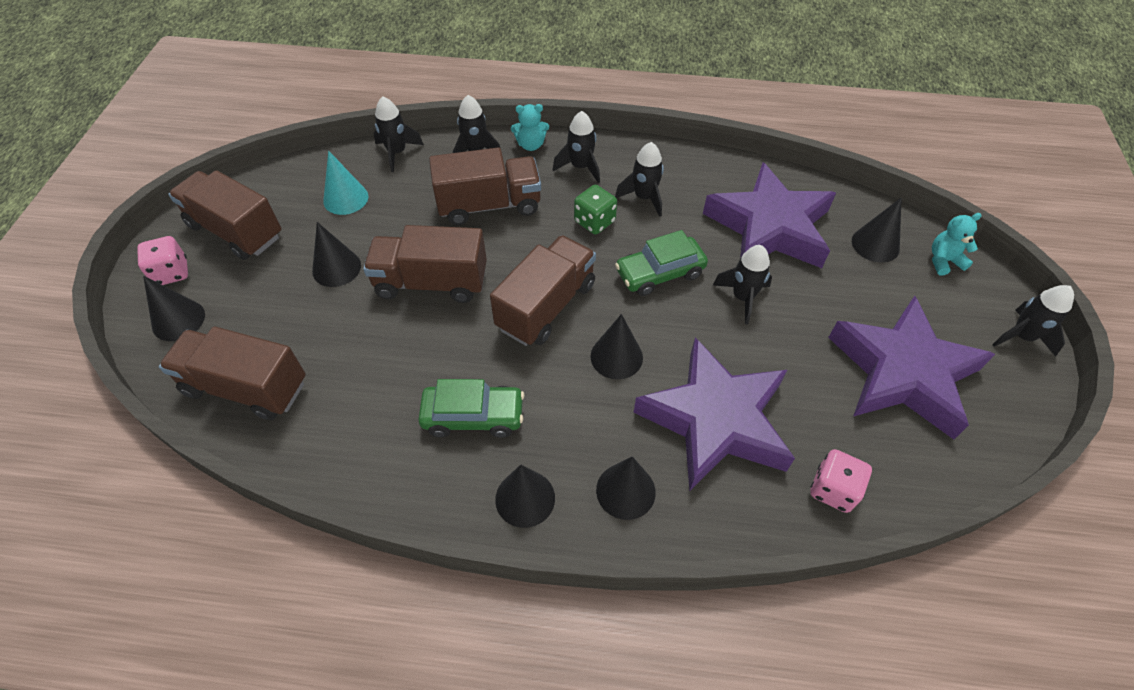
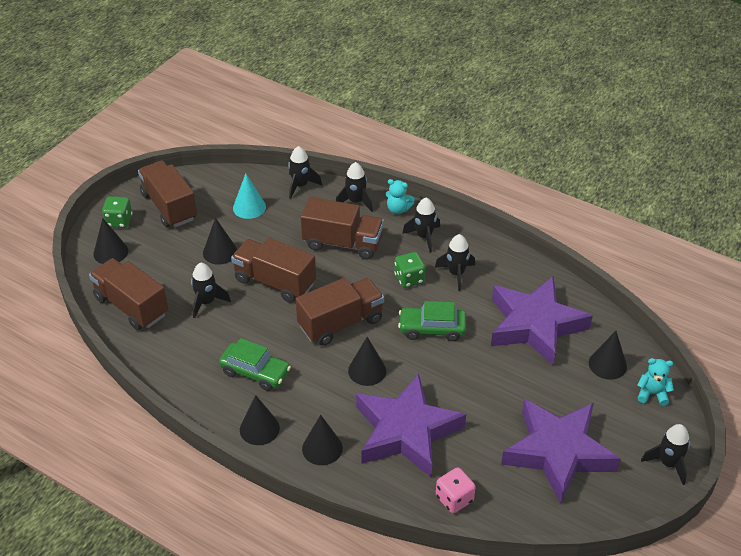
camera: 25 degrees right, 10 degrees down
(171, 273) = (119, 221): pink dice -> green dice
(742, 297) = (479, 365): black rocket -> black rocket (206, 302)

